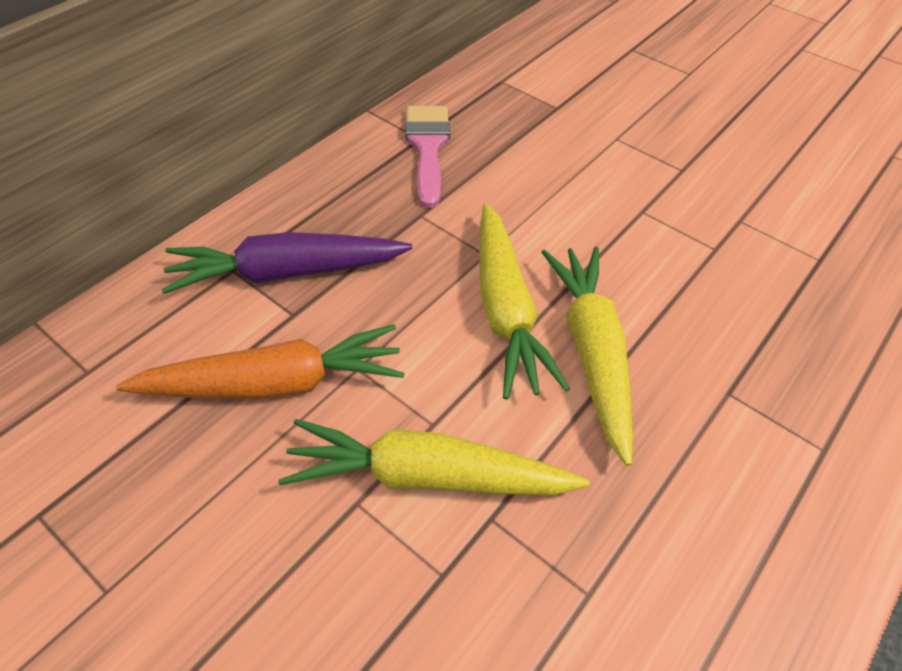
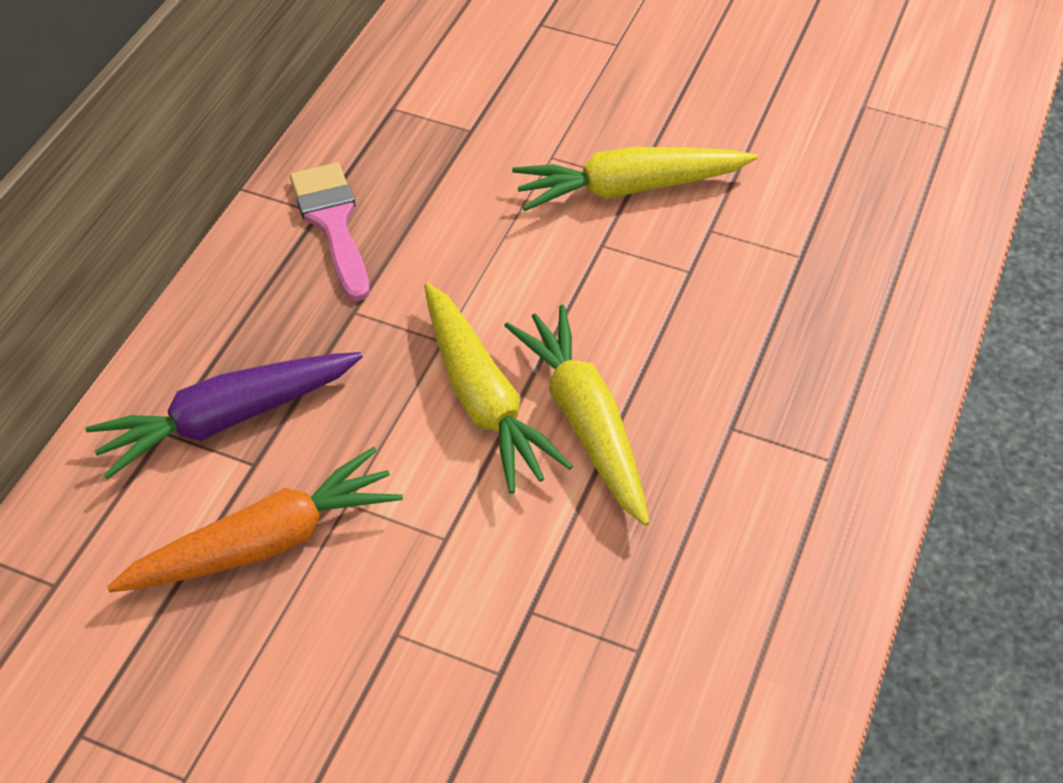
camera: 15 degrees left, 0 degrees up
(428, 476) = (457, 590): yellow carrot -> yellow carrot (630, 189)

